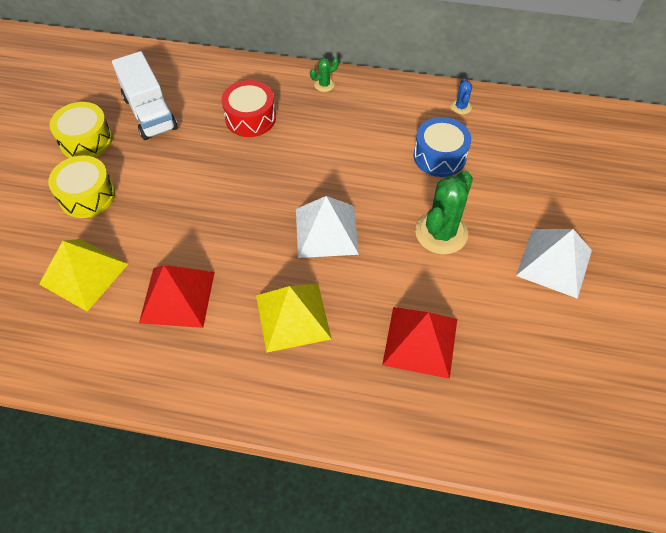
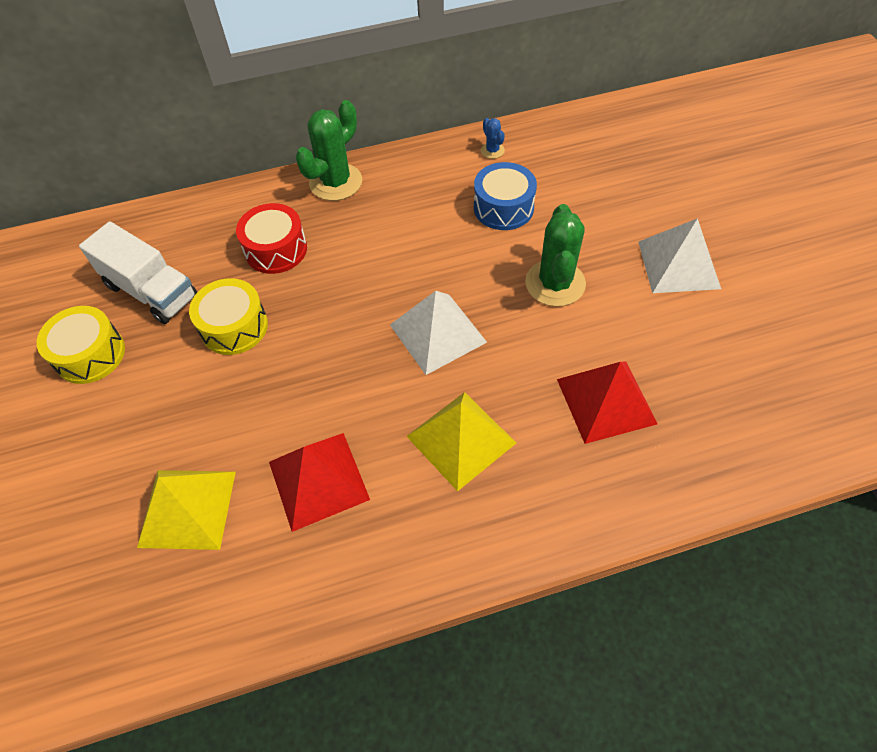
camera: 25 degrees left, 0 degrees up
(87, 195) = (133, 417): yellow drum -> yellow drum (234, 327)
(324, 85) = (336, 182): green cactus -> green cactus, size x2.16

